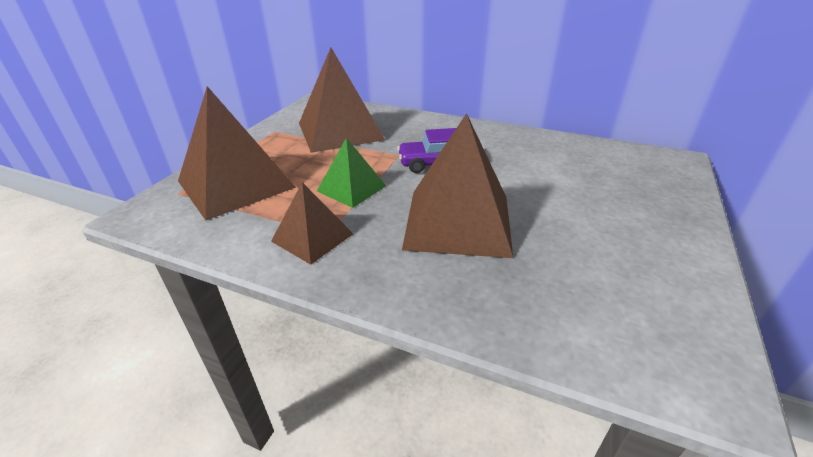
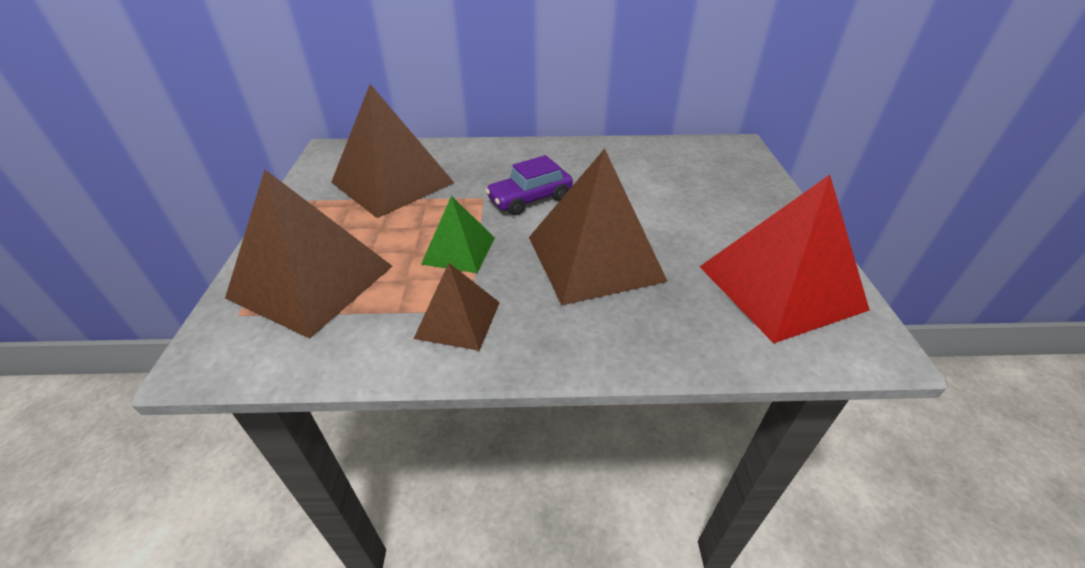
camera: 25 degrees left, 5 degrees up
(633, 296) = (780, 287): none -> red pyramid

